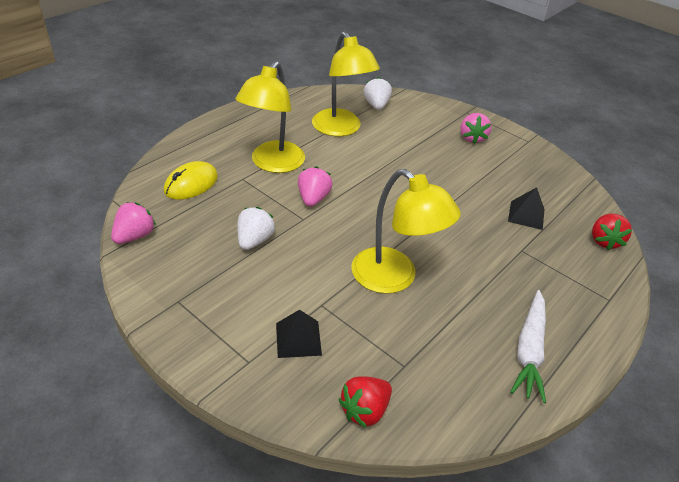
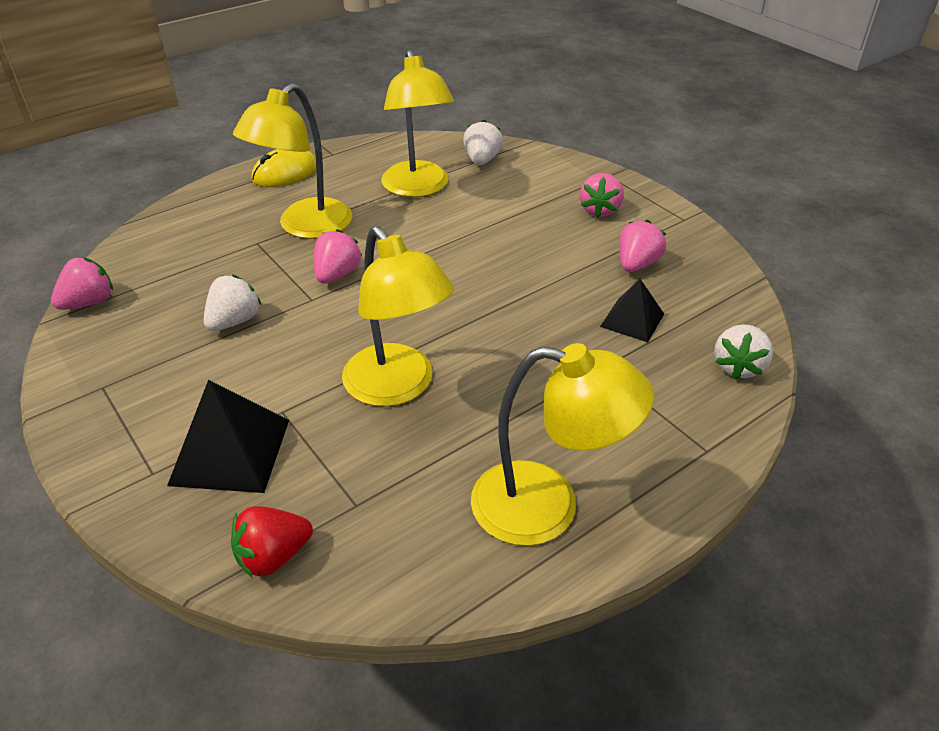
camera: 15 degrees right, 0 degrees up
(191, 184) = (189, 245): yellow mouse -> yellow mouse (285, 173)
(298, 339) = (230, 452): black pyramid -> black pyramid, size x1.62
(512, 175) = (637, 264): none -> pink strawberry
(529, 350) = (547, 507): white carrot -> yellow lamp
(604, 241) = (738, 366): red strawberry -> white strawberry

